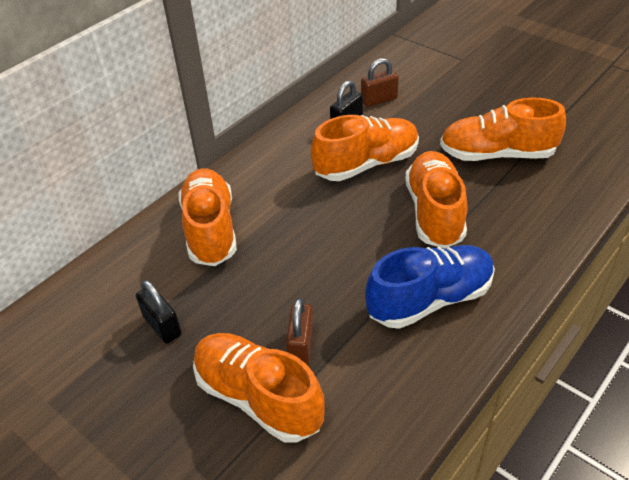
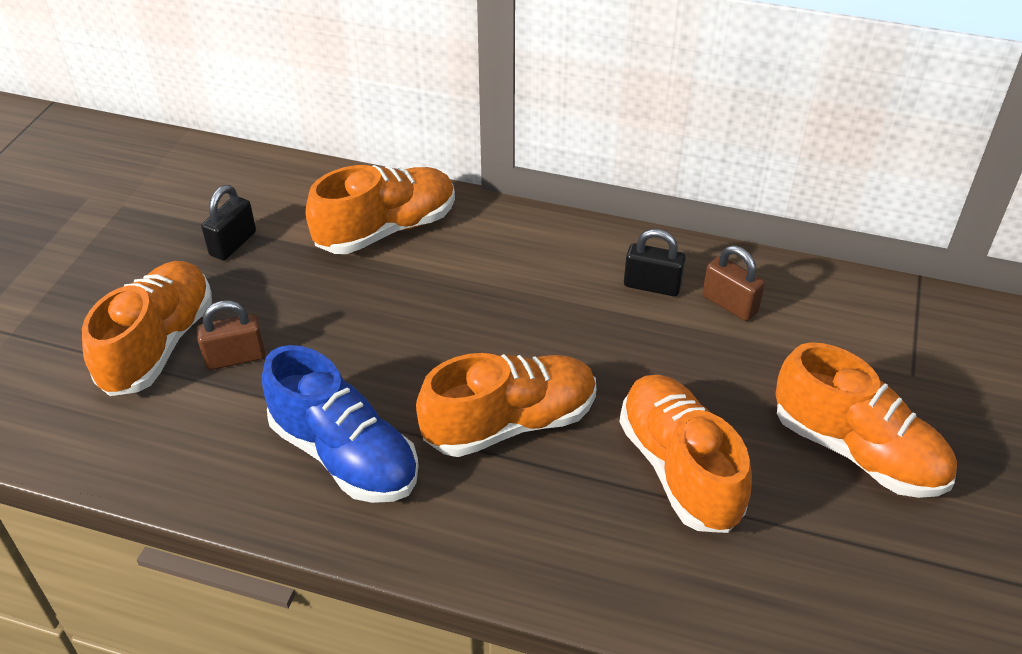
camera: 65 degrees right, 0 degrees up
(366, 164) = (575, 329): orange shoe -> orange shoe (857, 451)

